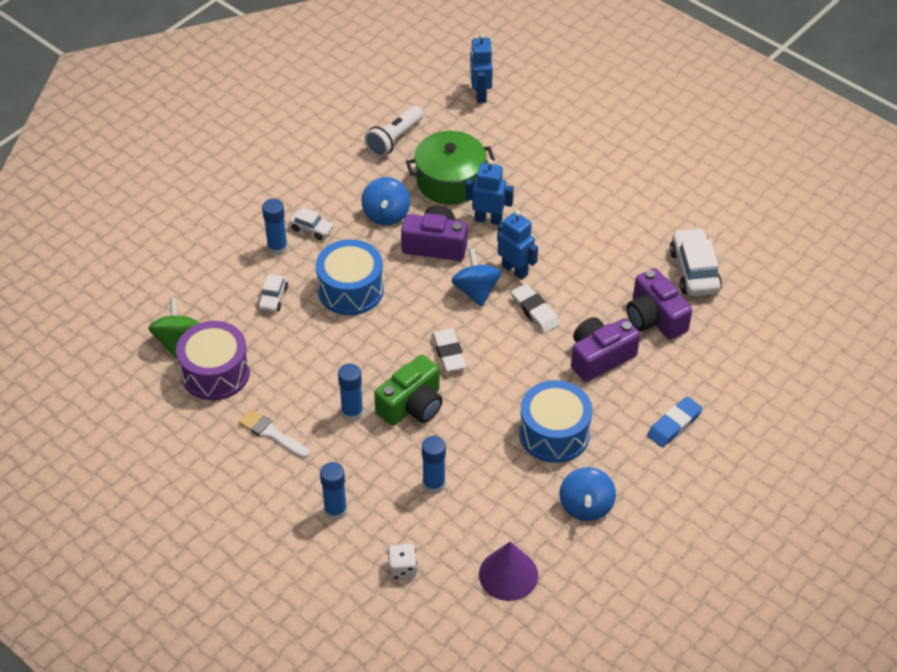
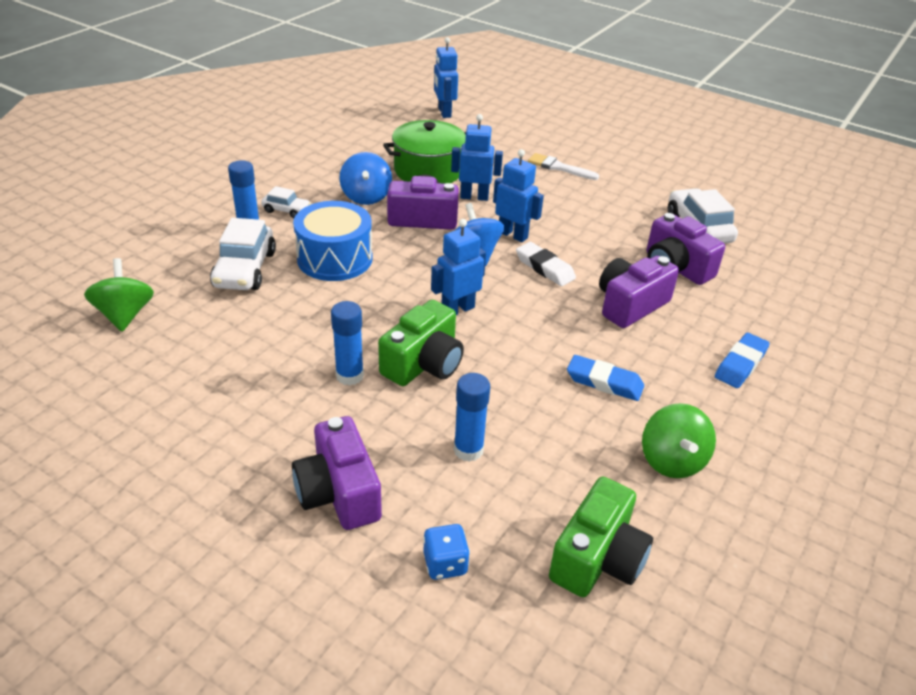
camera: 10 degrees left, 10 degrees down
(215, 373) = (172, 344): purple drum -> none
(271, 433) = (245, 405): white brush -> white brush (559, 167)
(273, 298) = (245, 269): white car -> white car, size x1.83
(335, 511) = (339, 493): blue glue stick -> purple camera
(394, 139) = (366, 143): white flashlight -> none
(402, 569) = (445, 564): white dice -> blue dice
(449, 353) = (457, 310): white eraser -> blue robot
(508, 574) = (598, 558): purple cone -> green camera
(554, 433) = (604, 382): blue drum -> blue eraser
(586, 506) = (672, 460): blue spinning top -> green spinning top

